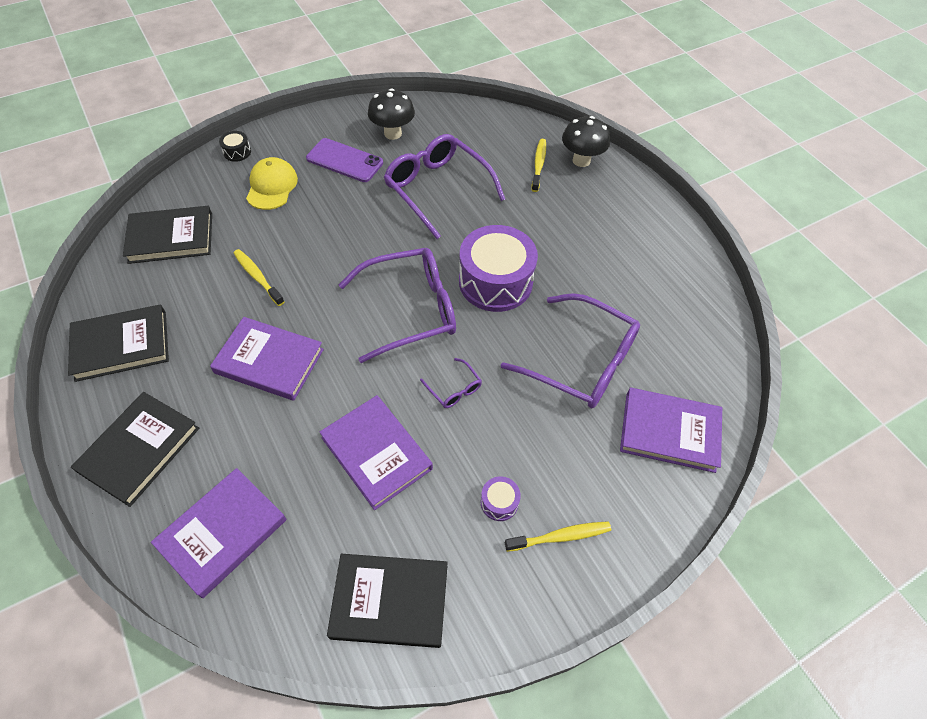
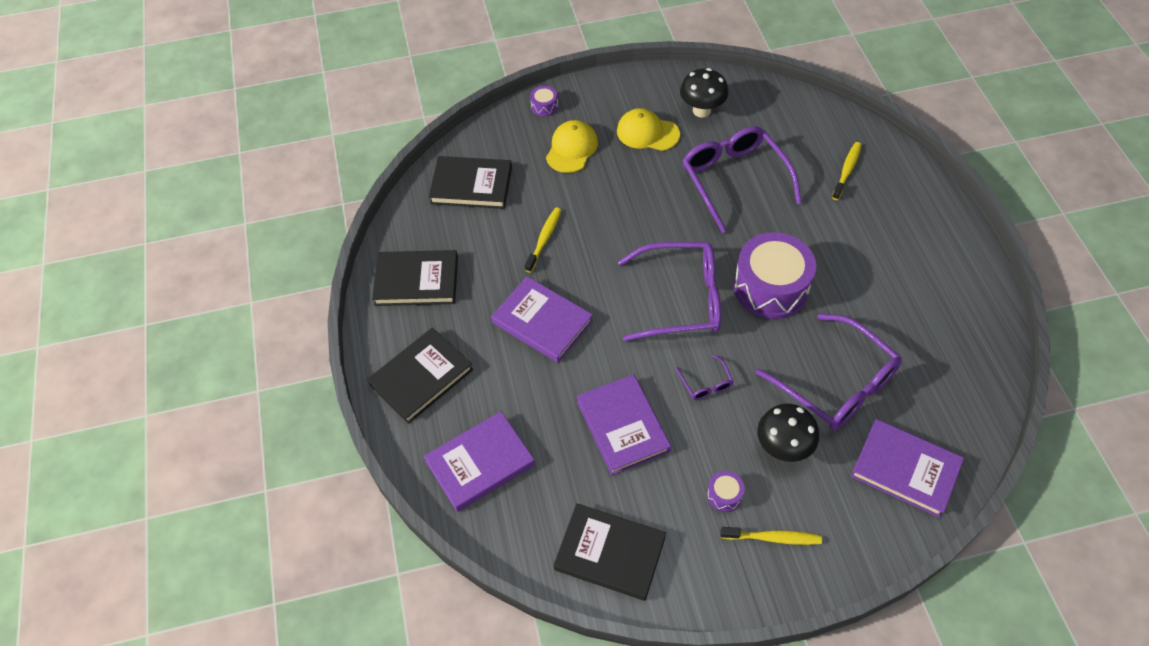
camera: 20 degrees right, 0 degrees up
(237, 152) = (544, 106): black drum -> purple drum
(257, 277) = (544, 239): yellow toothbrush -> yellow toothbrush turned 45 degrees clockwise
(345, 160) = (647, 133): purple phone -> yellow cap
(581, 160) = (894, 173): black mushroom -> black mushroom (782, 447)

